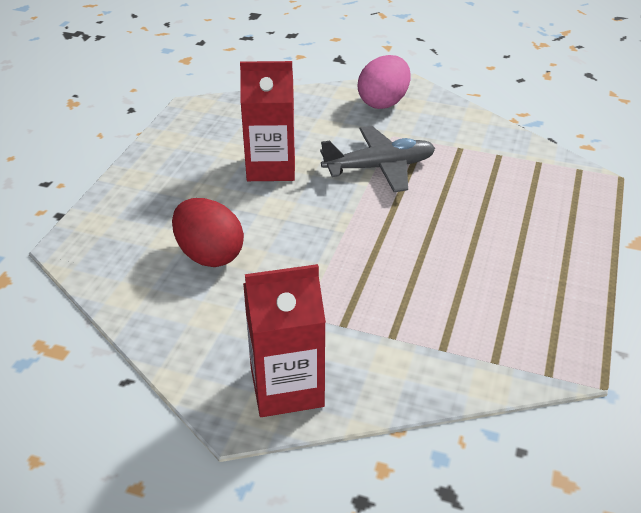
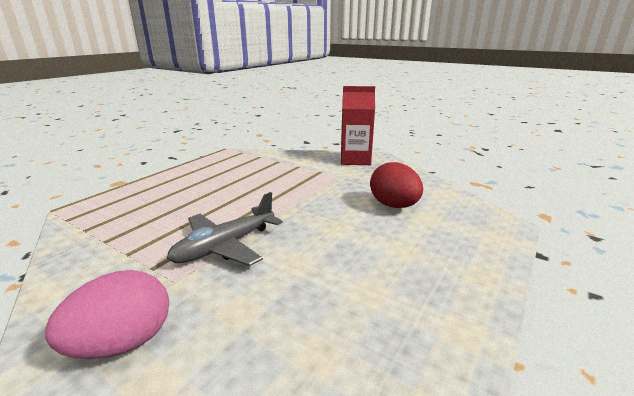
camera: 165 degrees left, 15 degrees down
(271, 167) = (331, 263): red carton -> none
(380, 167) = (225, 246): grey plane -> grey plane turned 45 degrees counterclockwise

